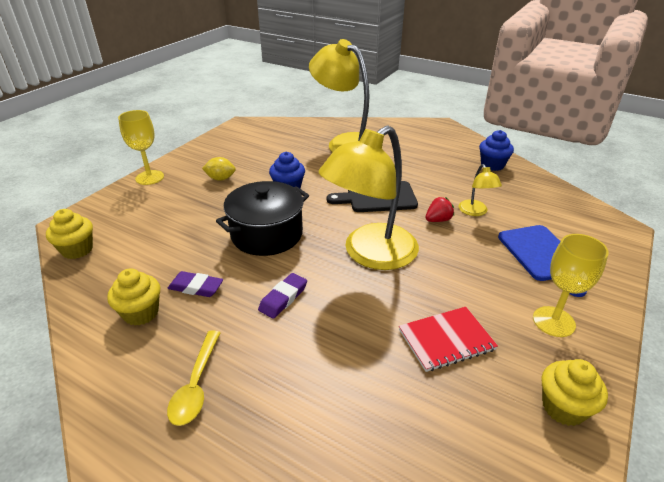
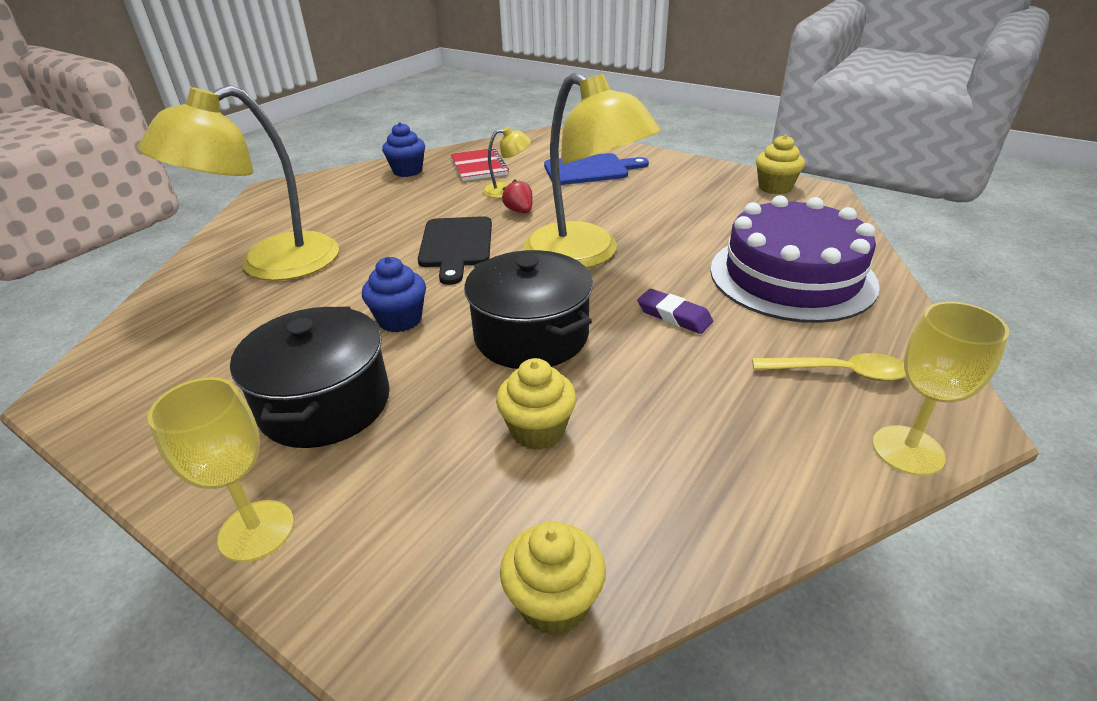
camera: 85 degrees left, 0 degrees up
(141, 313) = (730, 448): yellow cupcake -> yellow cupcake (538, 431)
(196, 287) = (662, 396): purple eraser -> none
(220, 178) = (325, 403): yellow lemon -> black pot
(343, 382) = (791, 276): none -> purple cake
(446, 340) = (717, 223): red notebook -> red notebook (479, 166)
(553, 321) = (681, 178): yellow goblet -> yellow goblet (907, 450)

